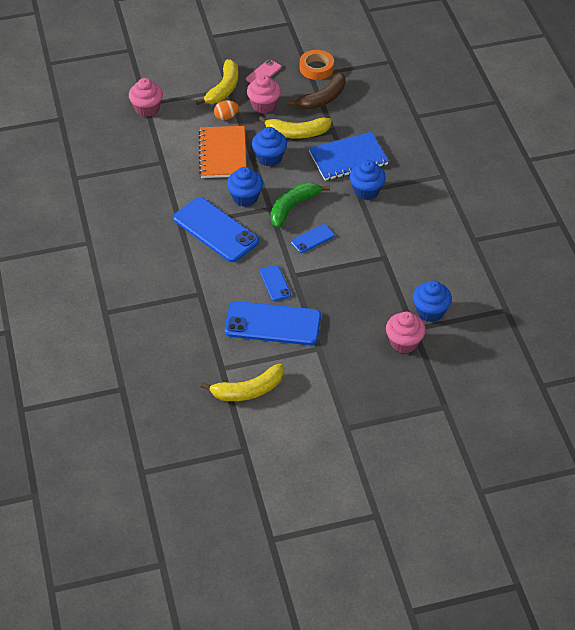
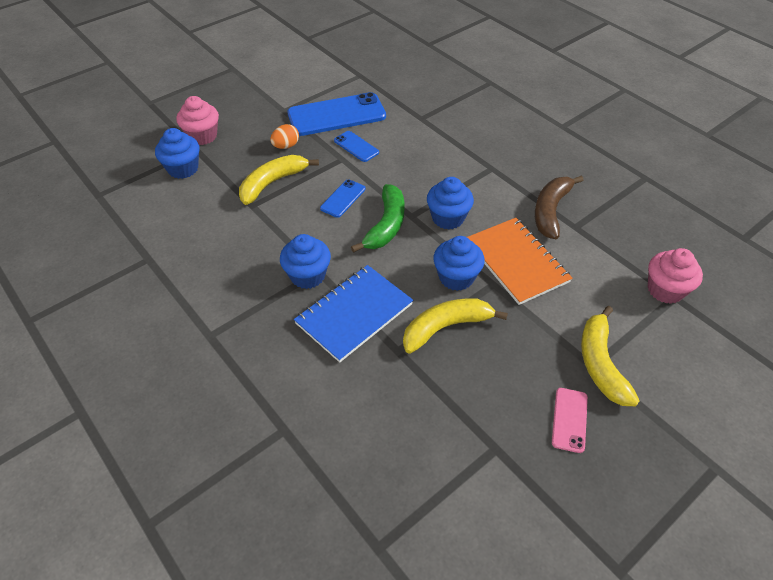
camera: 155 degrees right, 0 degrees up
(215, 230) = (452, 174): blue phone -> none
(226, 117) = (557, 317): orange egg -> orange egg (286, 146)
(248, 390) = (328, 68): yellow banana -> yellow banana (273, 183)
(264, 105) = (523, 357): pink cupcake -> none
(316, 68) = (496, 469): orange tape -> none
(322, 99) = (447, 405): brown banana -> brown banana (550, 211)

